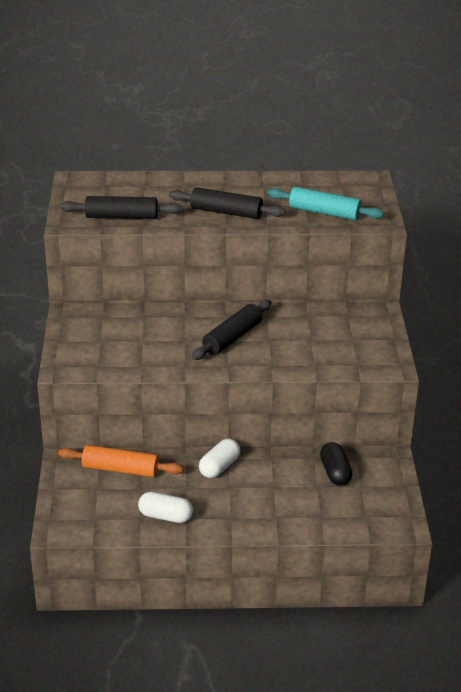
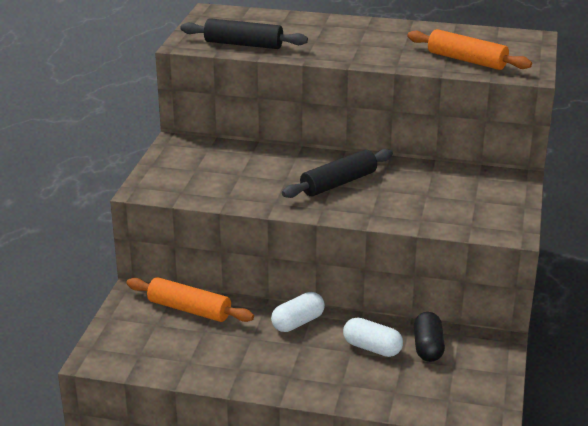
camera: 15 degrees right, 5 degrees down
(165, 516) = (217, 364): white capsule -> white capsule (372, 348)
(226, 212) = (357, 50): black rolling pin -> none
(324, 212) = (466, 60): turquoise rolling pin -> orange rolling pin

